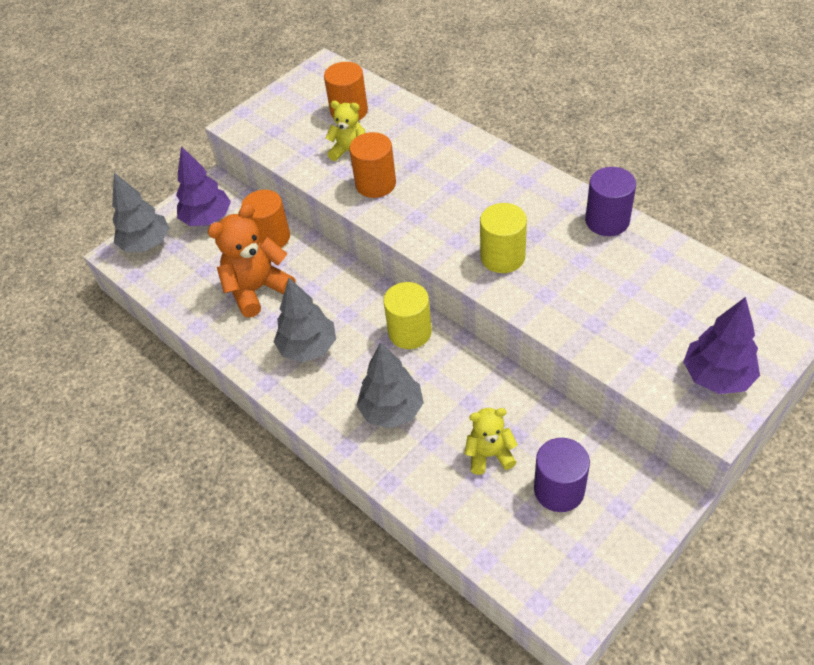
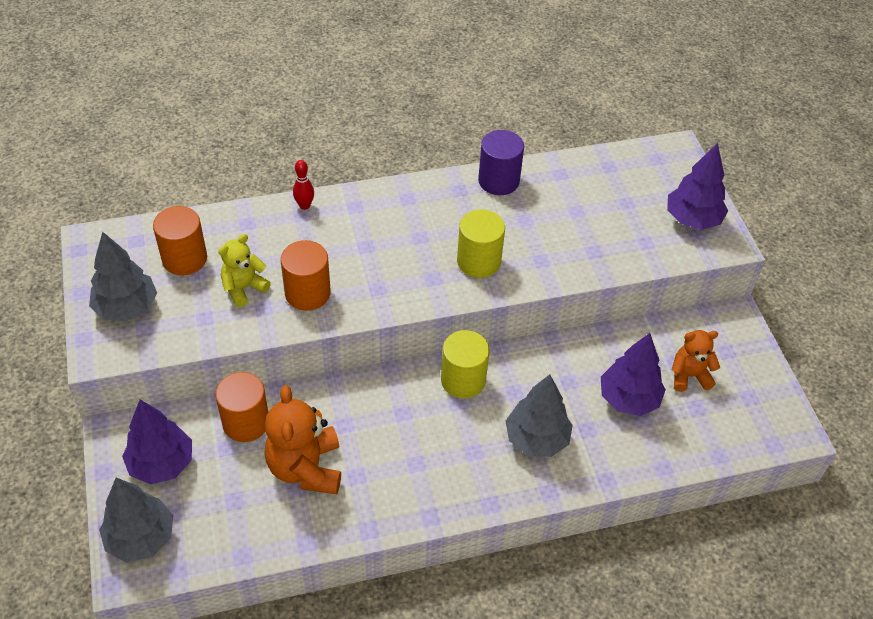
camera: 65 degrees left, 0 degrees up
(308, 348) = (416, 463): grey tree -> grey tree (127, 307)
(457, 134) = (304, 205): none -> red bowling pin
(489, 455) = (628, 399): yellow teddy bear -> purple tree
(559, 490) = (689, 375): purple cylinder -> orange teddy bear

